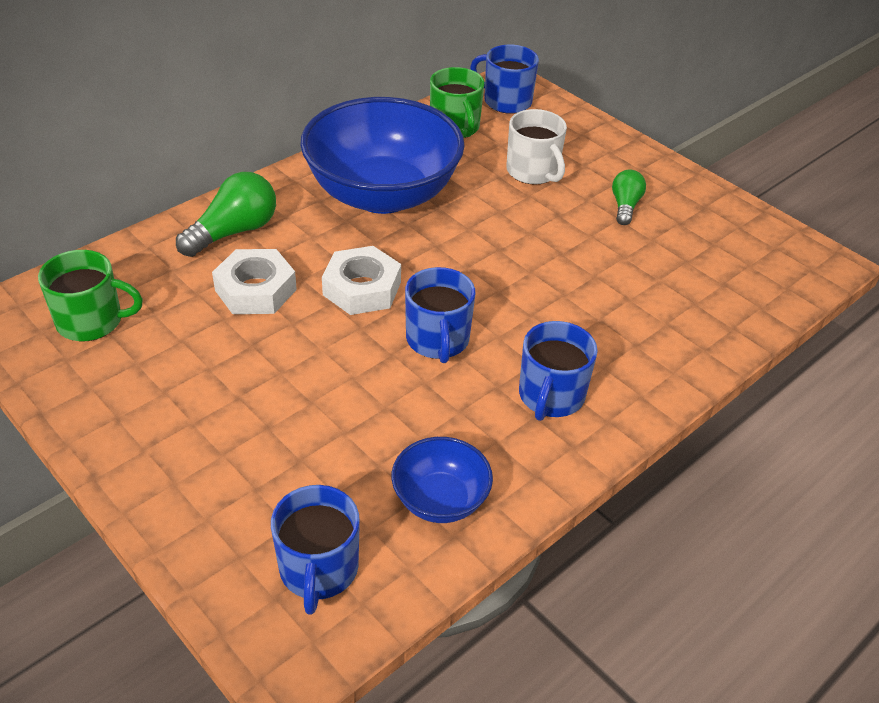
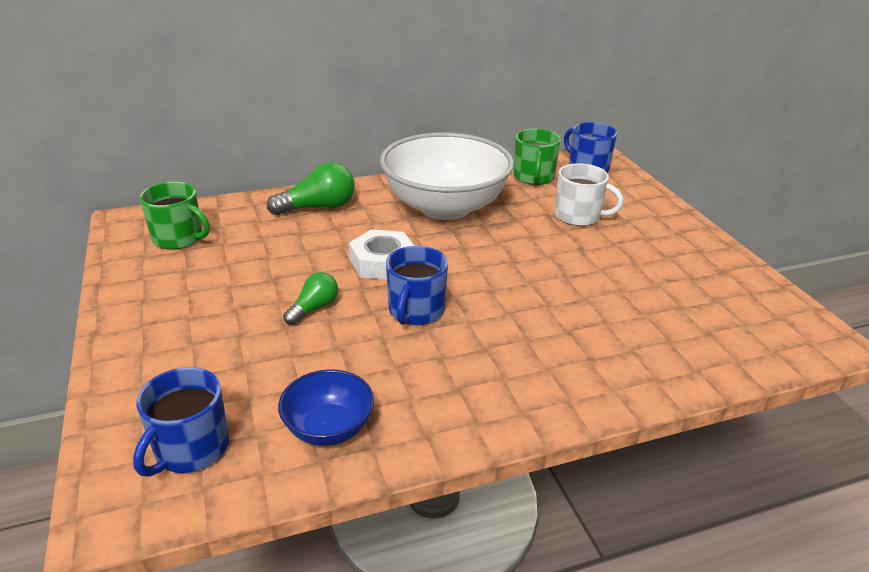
camera: 25 degrees right, 10 degrees down
(256, 290) = (304, 245): white nut -> none
(382, 194) = (445, 207): blue bowl -> white bowl
(533, 172) = (579, 216): white mug -> white mug turned 60 degrees counterclockwise
(551, 396) = (483, 377): blue mug -> none
(625, 206) = (646, 255): green light bulb -> green light bulb (314, 308)

